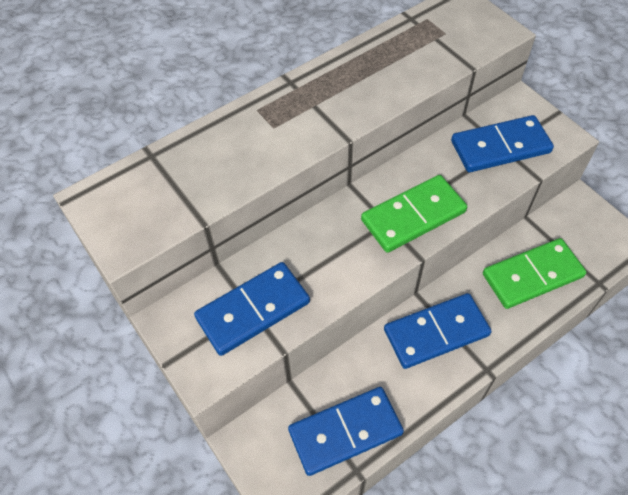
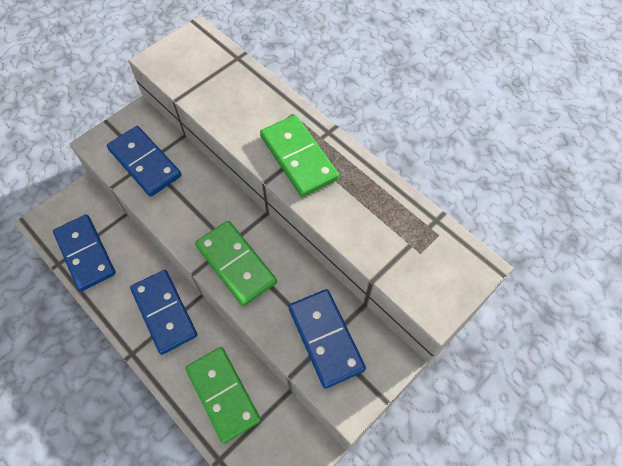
camera: 80 degrees right, 5 degrees up
(321, 108) = (298, 157): none -> green domino

